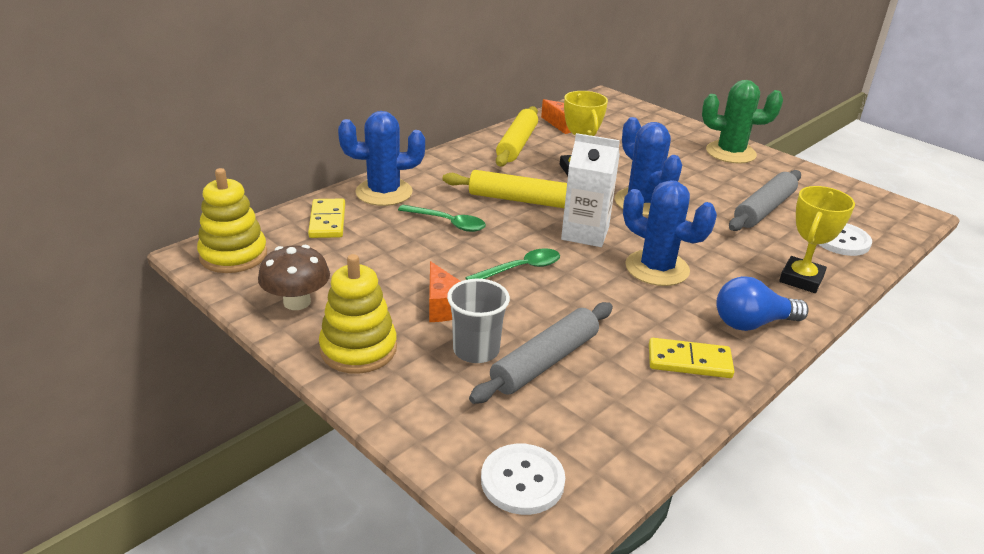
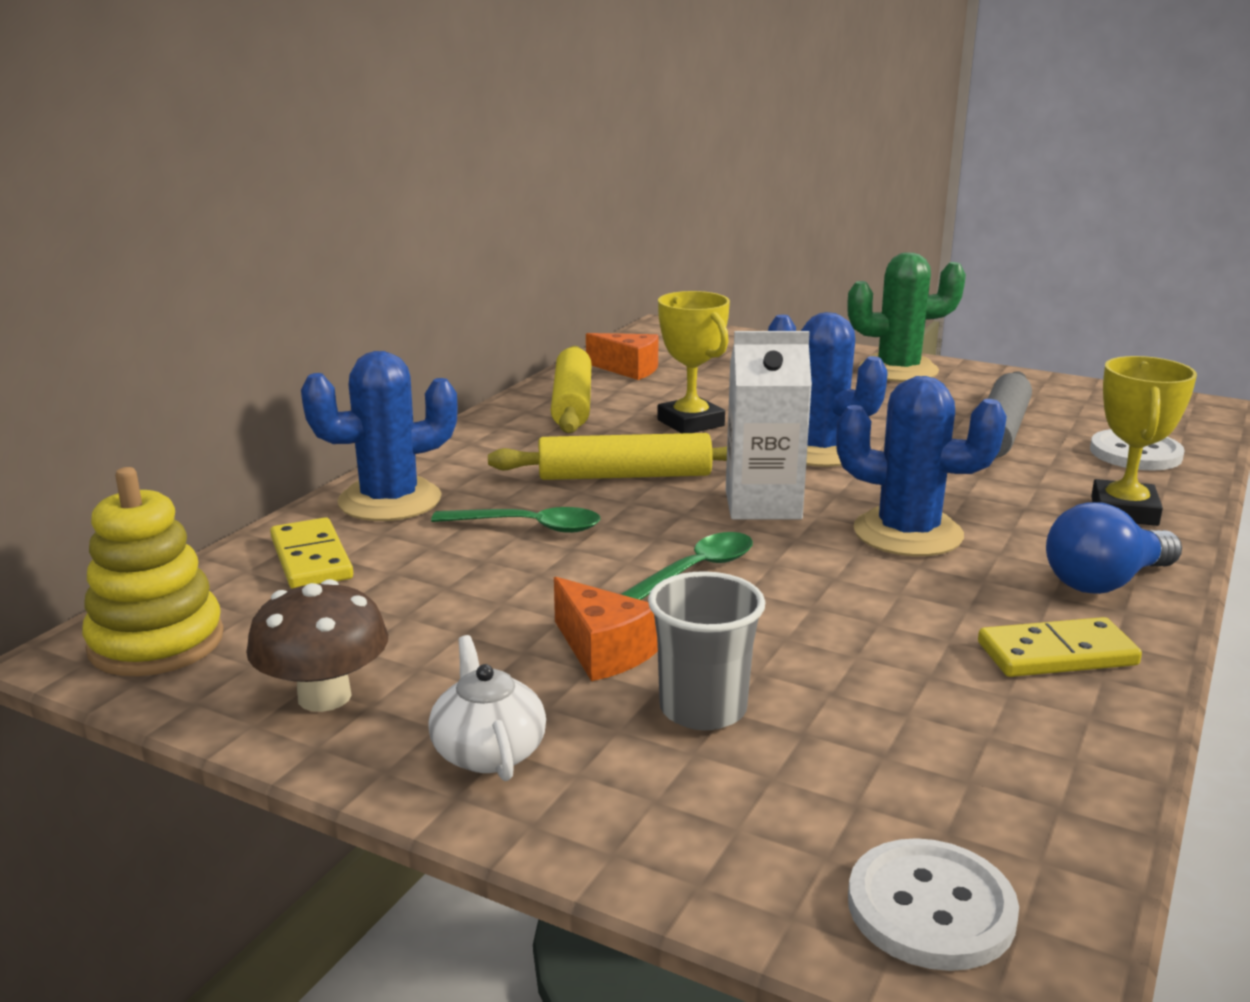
camera: 15 degrees left, 10 degrees down
(358, 349) = (488, 751): yellow stacking toy -> white teapot
(545, 362) = (831, 702): grey rolling pin -> none

